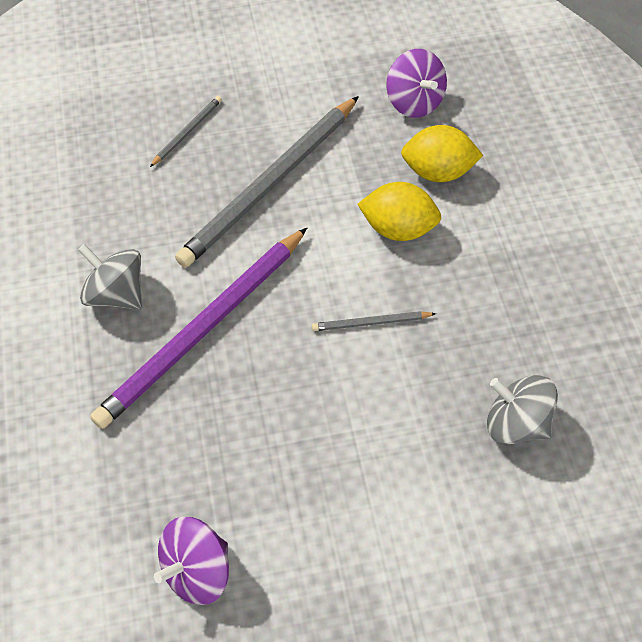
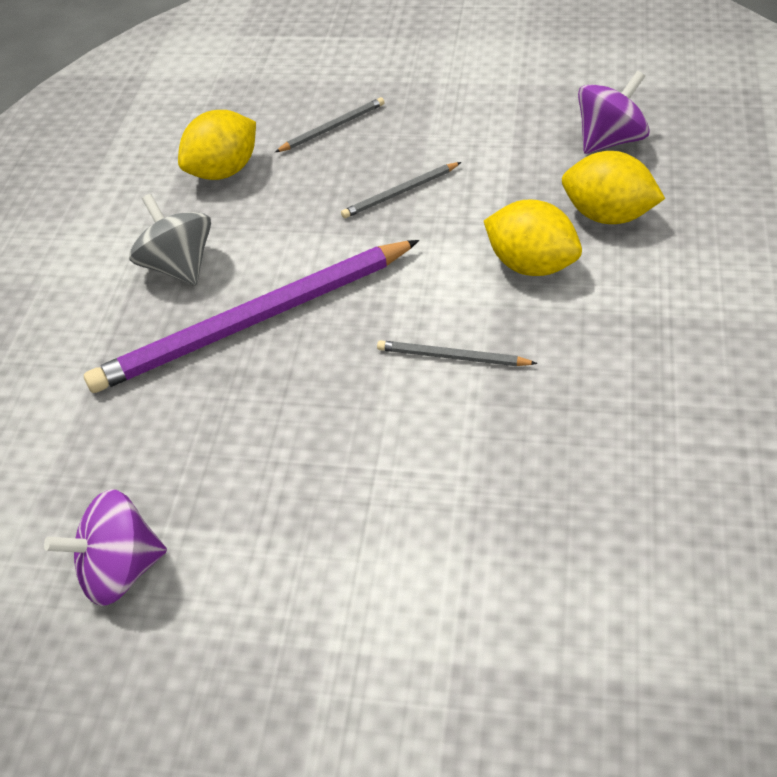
camera: 25 degrees right, 10 degrees down
(112, 193) = (224, 171): none -> yellow lemon
(270, 184) = (400, 193): grey pencil -> grey pencil, size x0.42
(414, 102) = (610, 140): purple spinning top -> purple spinning top turned 120 degrees counterclockwise
(516, 423) = (590, 513): grey spinning top -> none

